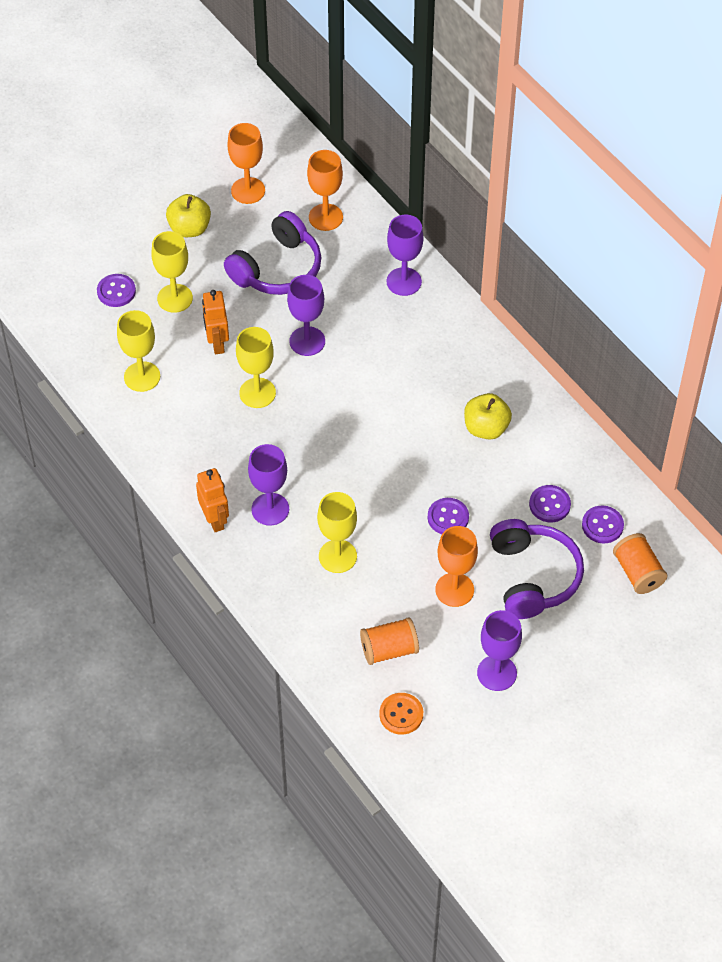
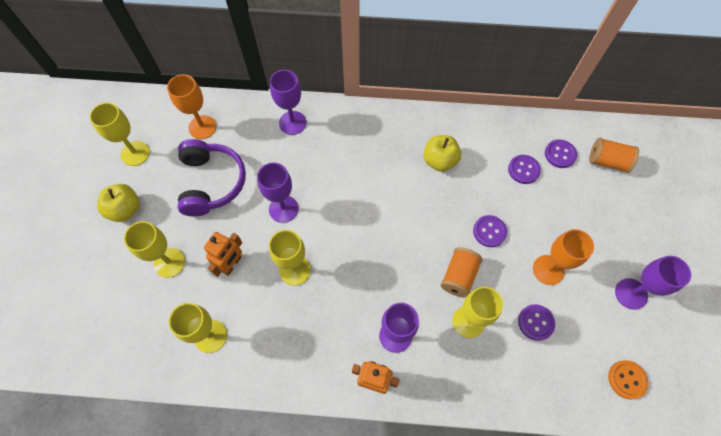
camera: 50 degrees left, 10 degrees up
(116, 291) = (124, 296): purple button -> purple button (535, 322)
(217, 343) = (232, 264): orange robot -> orange robot turned 90 degrees counterclockwise
(248, 190) = (135, 153): orange goblet -> yellow goblet
(389, 650) = (568, 347): orange spool -> orange spool (459, 276)
(533, 576) = (570, 218): purple headphones -> none

